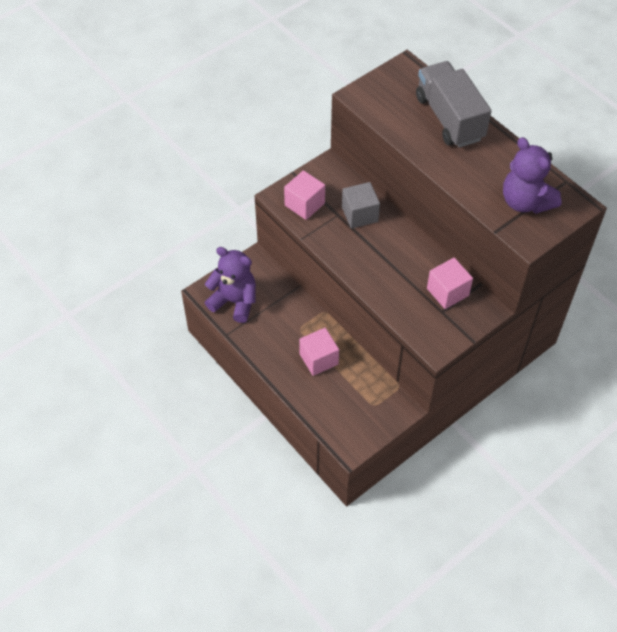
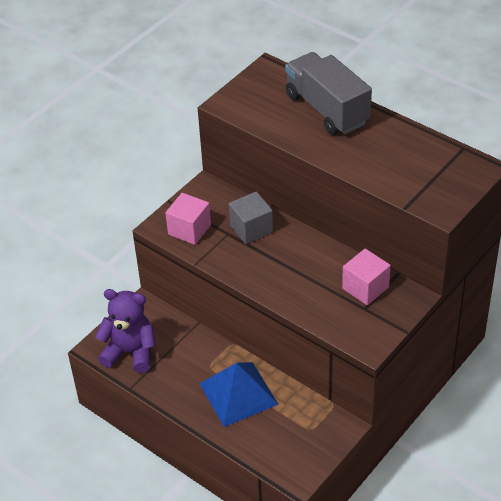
camera: 10 degrees left, 10 degrees down
(319, 359) = (238, 393): pink cube -> blue pyramid
(525, 202) = (427, 174): purple teddy bear -> none

